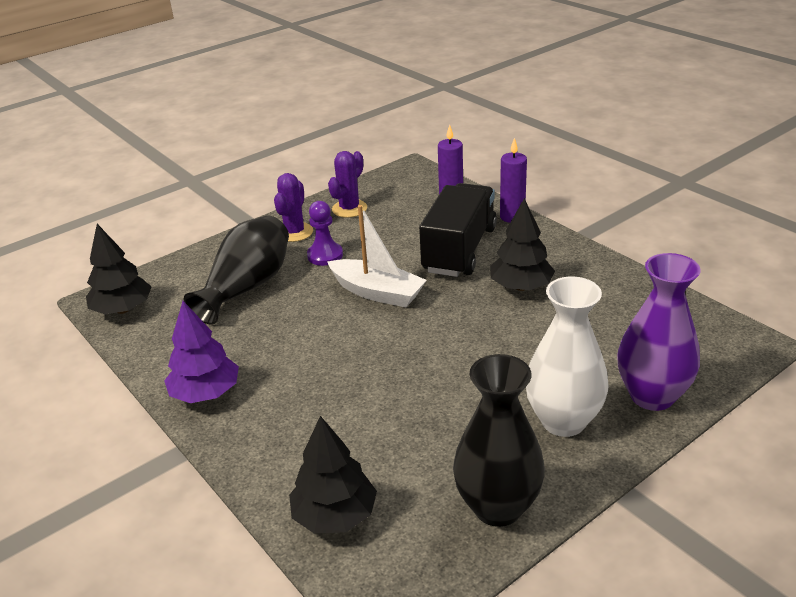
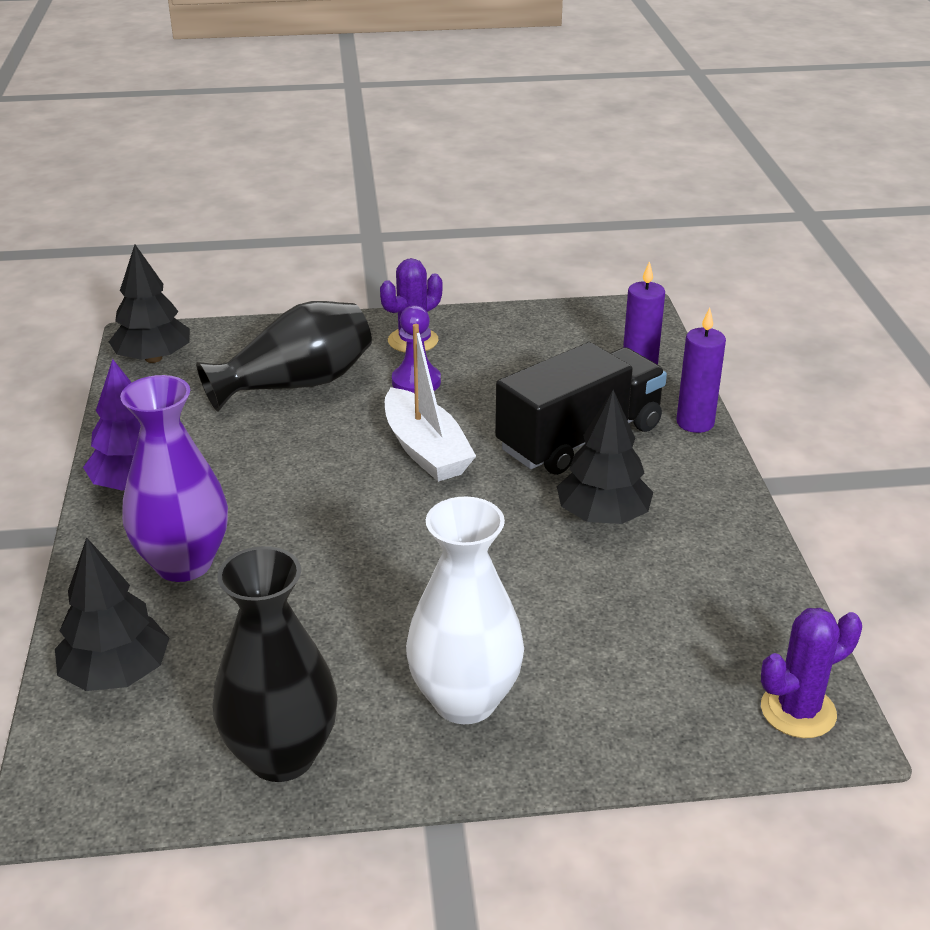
camera: 30 degrees right, 0 degrees up
(349, 209) = (505, 336): purple cactus -> purple cactus (798, 711)
(652, 396) = (609, 727): purple vase -> purple vase (183, 563)

